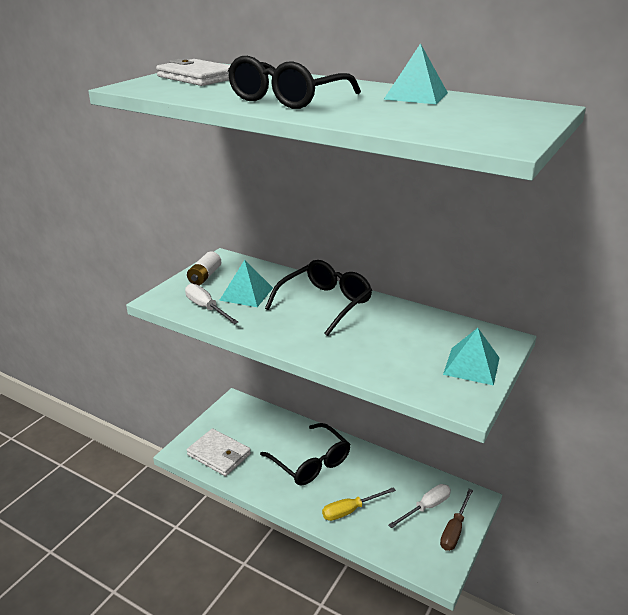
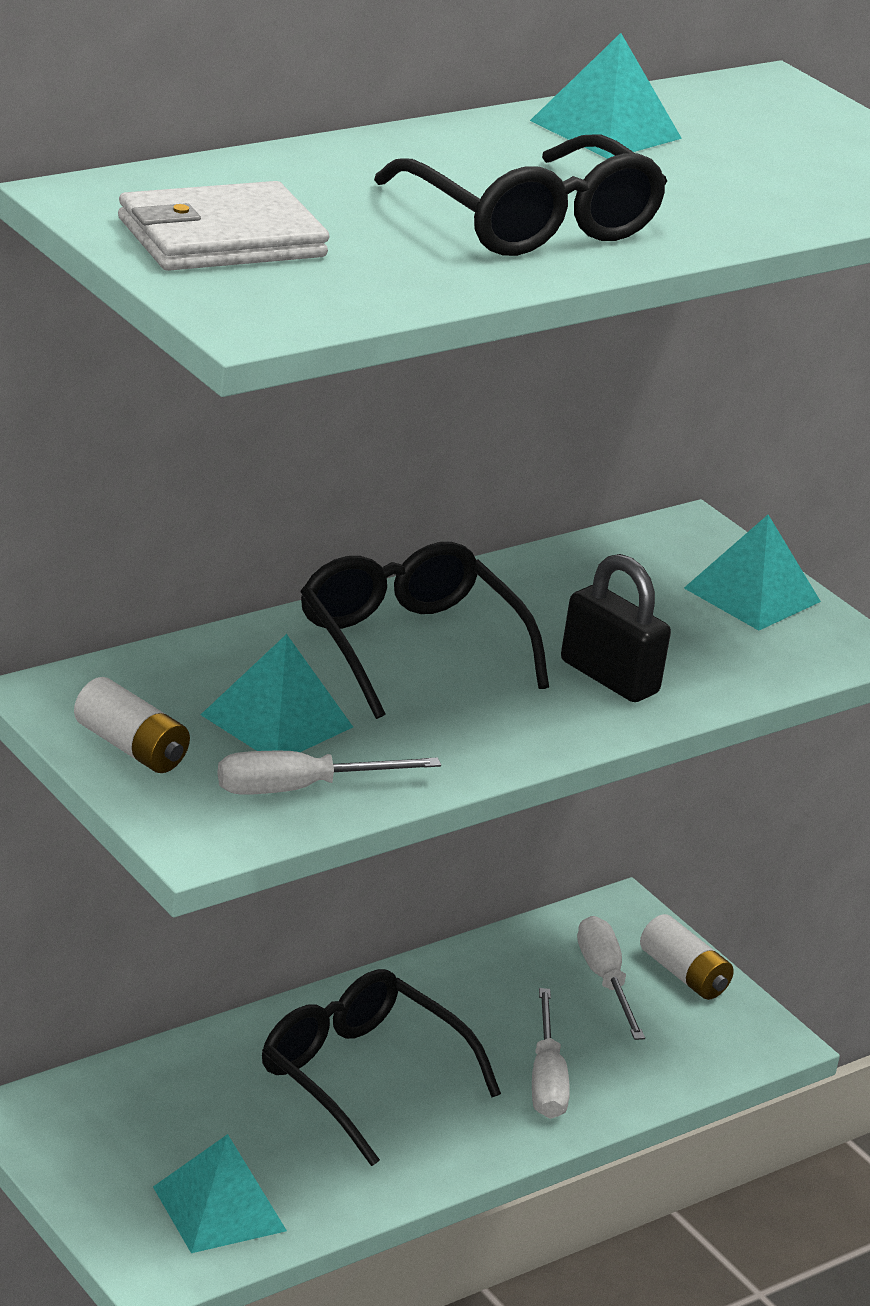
camera: 70 degrees left, 0 degrees up
(219, 454) = (219, 1208): white wallet -> turquoise pyramid
(311, 463) = (361, 1076): black glasses -> black glasses turned 120 degrees counterclockwise
(350, 510) = (546, 1079): yellow screwdriver -> white screwdriver
(355, 348) = (609, 677): none -> black padlock
(454, 530) = (683, 974): brown screwdriver -> white battery

